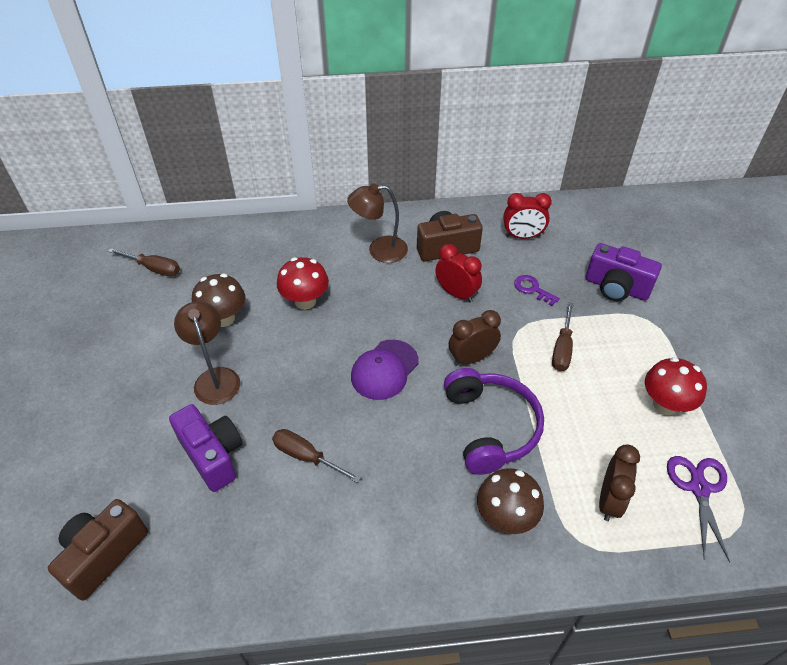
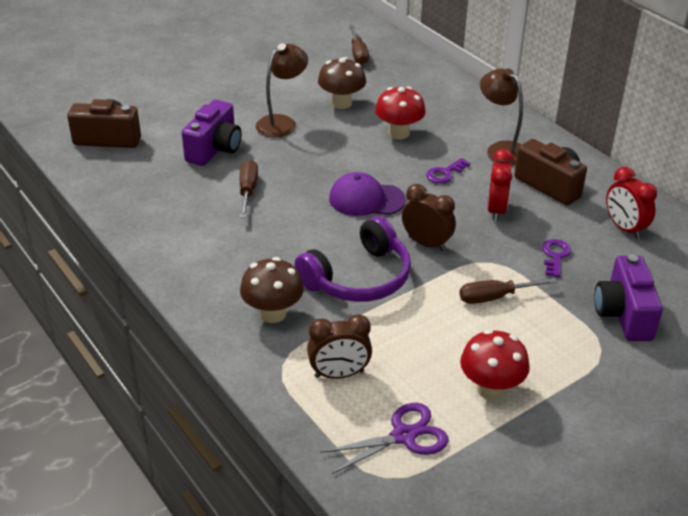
camera: 60 degrees right, 10 degrees down
(386, 300) = (445, 173): none -> purple key

